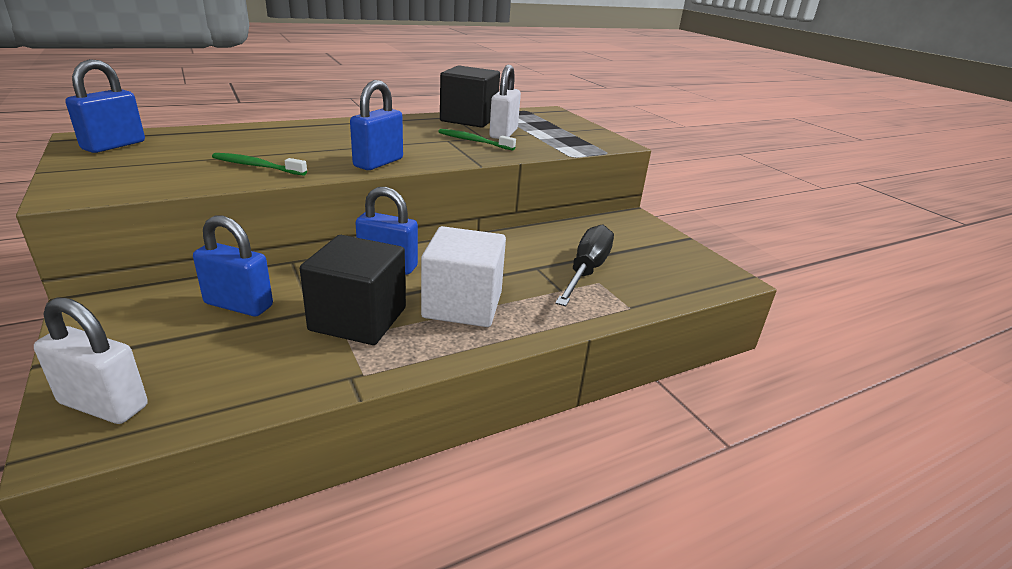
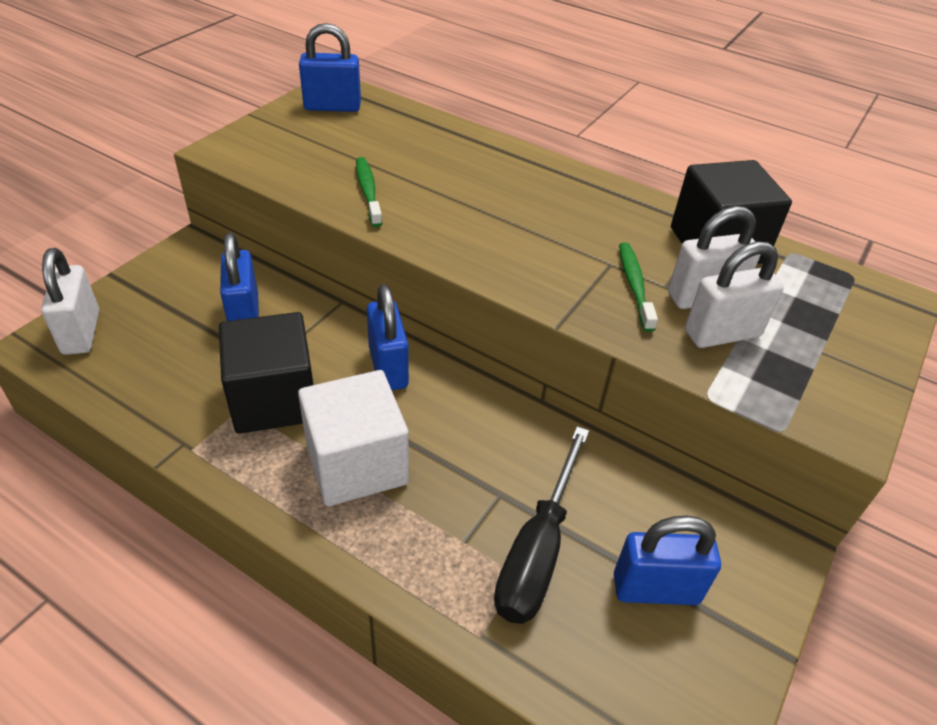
camera: 60 degrees right, 15 degrees up
(378, 163) = (465, 252): blue padlock -> blue padlock (656, 589)
(534, 140) = (722, 334): none -> white padlock
(586, 271) = (538, 550): black screwdriver -> black screwdriver turned 120 degrees clockwise

